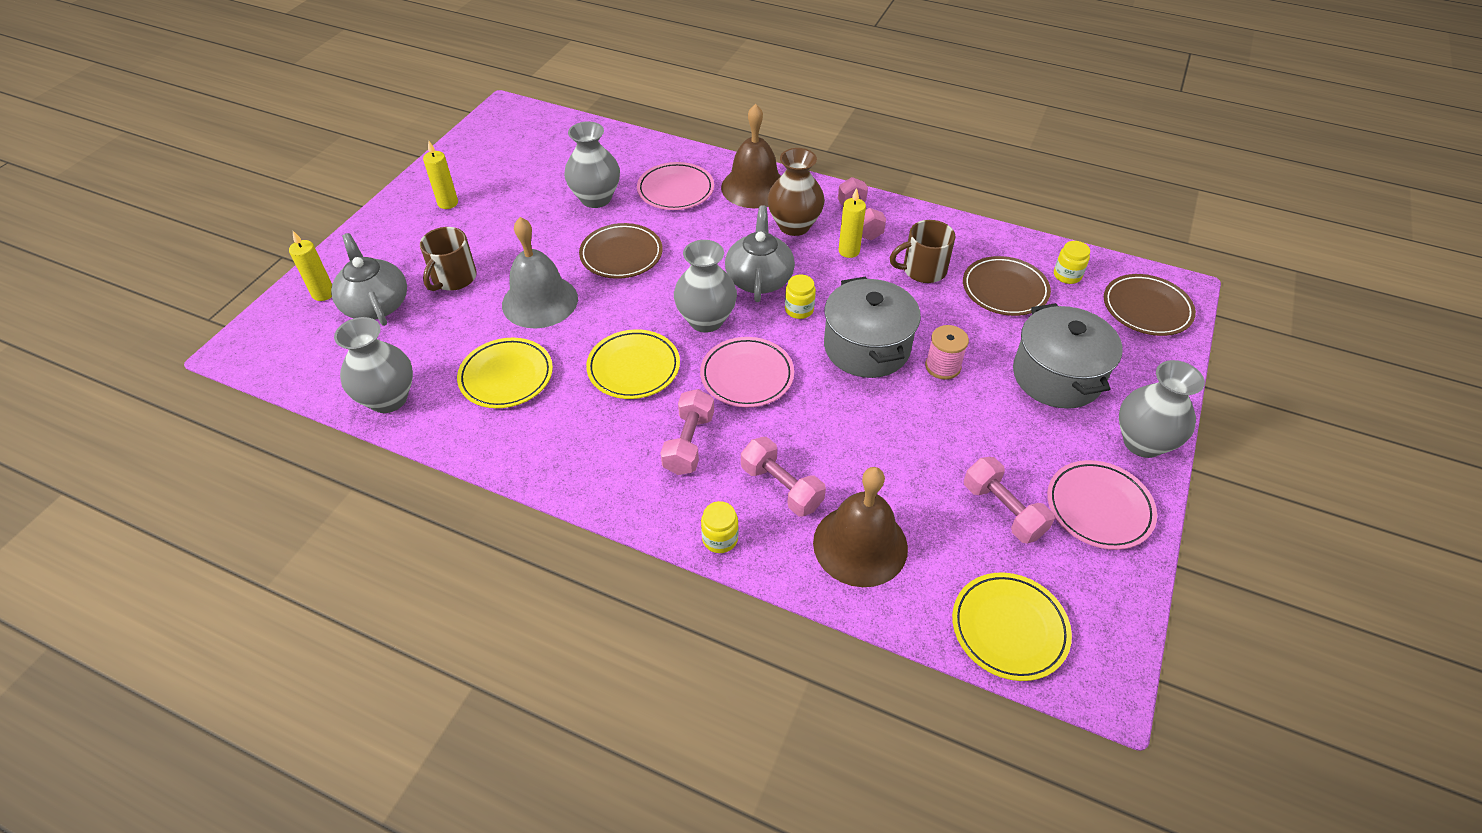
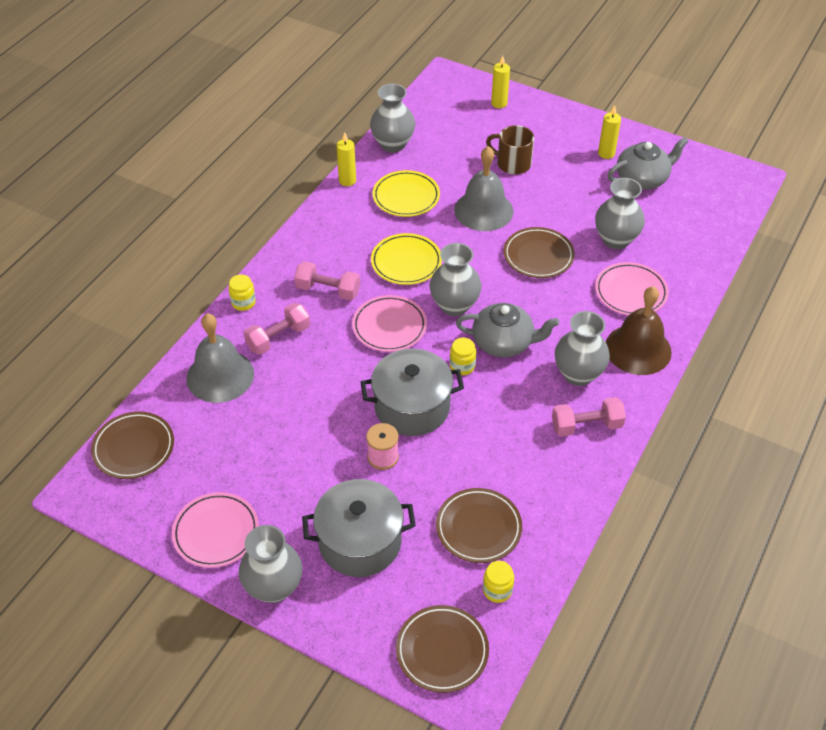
camera: 95 degrees right, 0 degrees up
(376, 304) = (486, 129): grey teapot -> grey teapot (642, 179)
(794, 226) = (578, 374): brown vase -> grey vase
(849, 251) = (540, 411): yellow candle -> yellow candle (347, 180)
(860, 545) = (220, 376): brown bell -> grey bell
(922, 270) = (510, 465): brown mug -> none
(1003, 510) = (228, 467): pink dumbbell -> none
(1009, 628) = (134, 448): yellow plate -> brown plate

